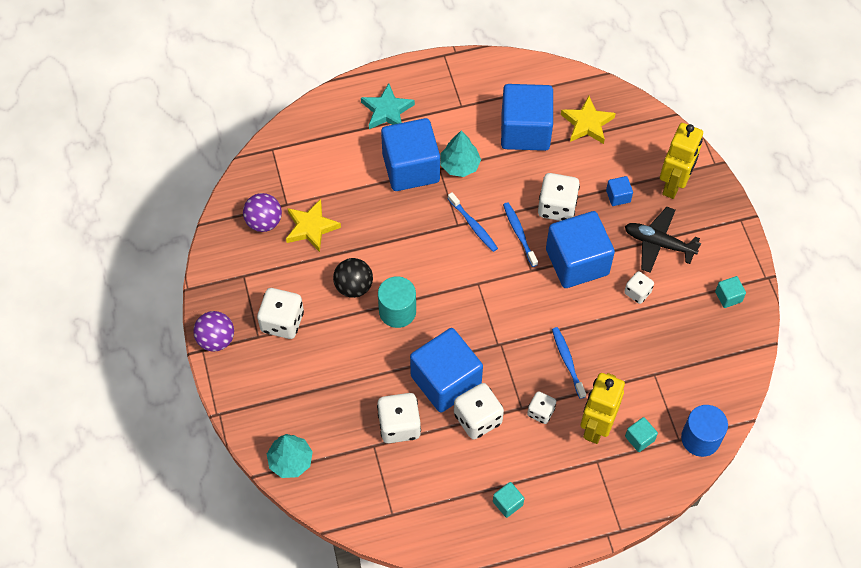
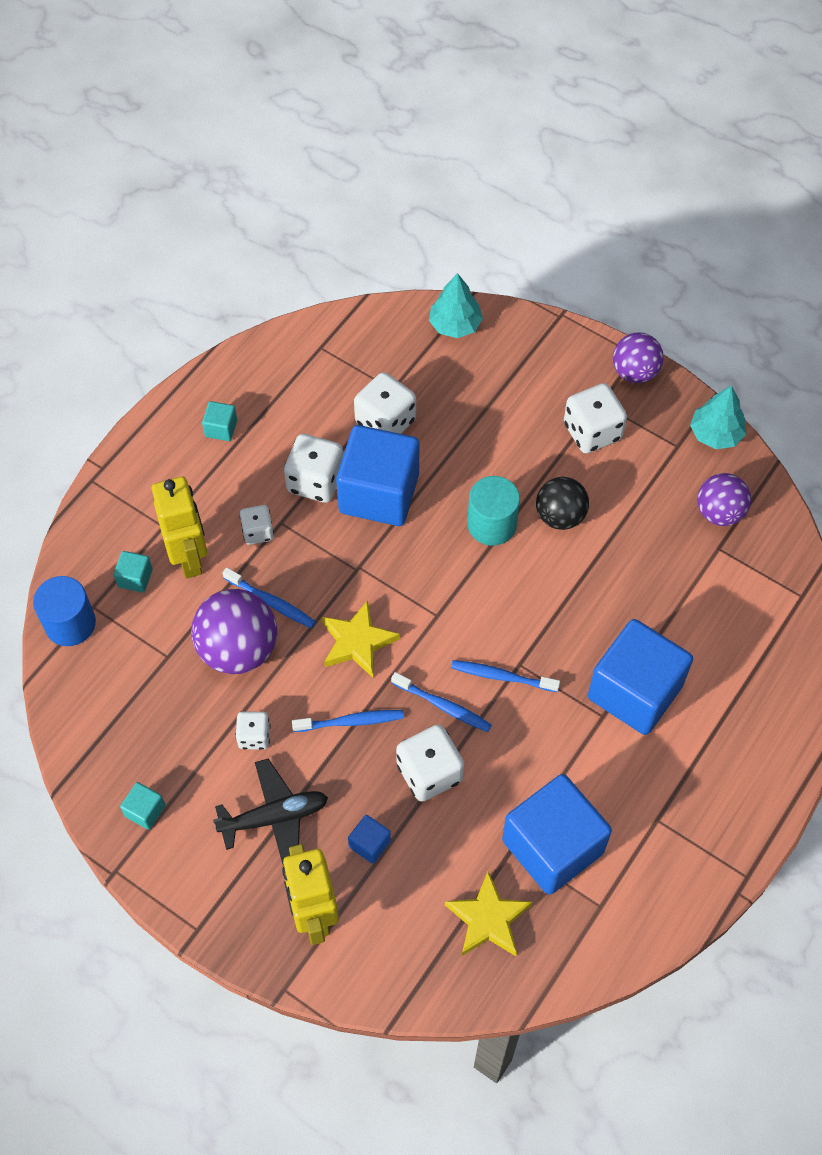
camera: 140 degrees right, 0 degrees up
(311, 227) = (666, 543): yellow star -> yellow star (357, 642)
(387, 111) = (733, 742): turquoise star -> none
(460, 165) = (585, 738): turquoise tree -> turquoise tree (716, 434)
(577, 262) = (351, 721): blue cube -> blue toothbrush
(609, 348) = (238, 649): none -> purple ball

